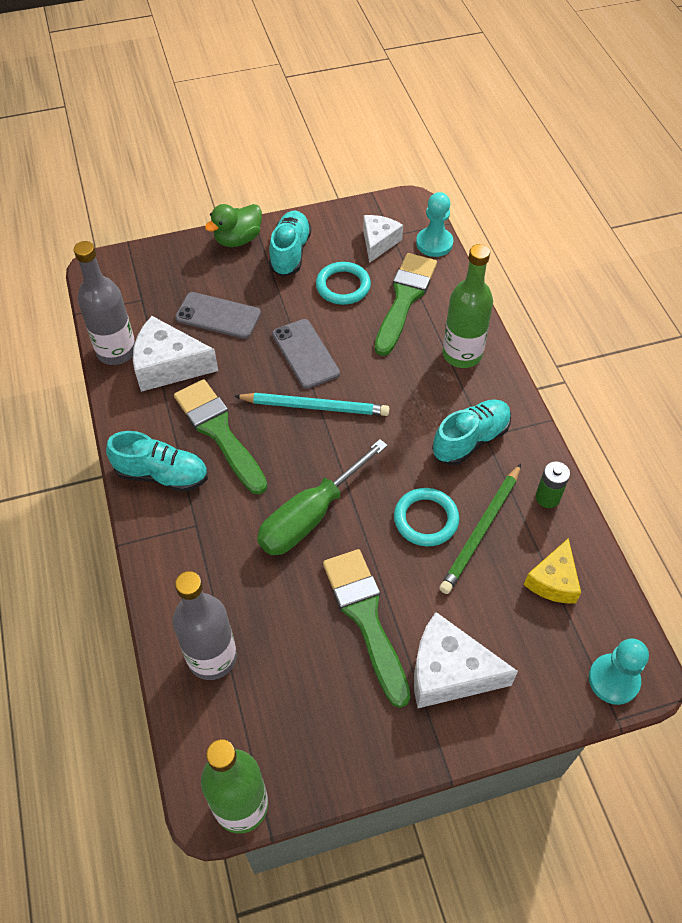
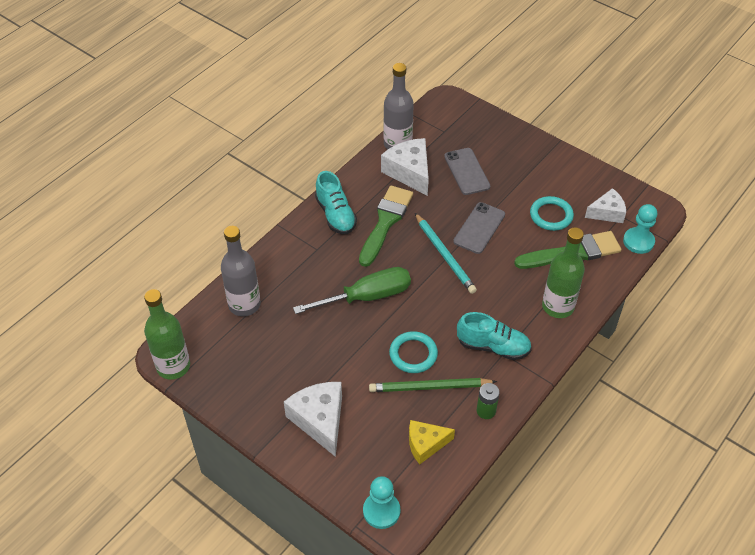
camera: 55 degrees right, 5 degrees down
(238, 239) = (534, 144): green duck -> none
(290, 253) = (550, 175): turquoise shoe -> none
(310, 516) = (367, 297): green screwdriver -> green screwdriver turned 150 degrees clockwise
(365, 618) = (322, 360): green brush -> none

